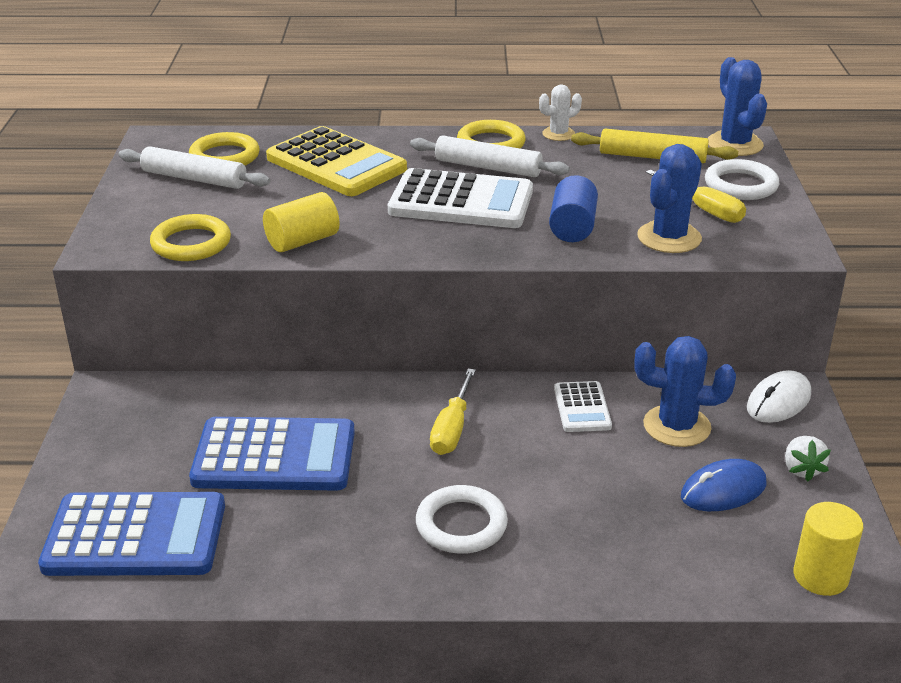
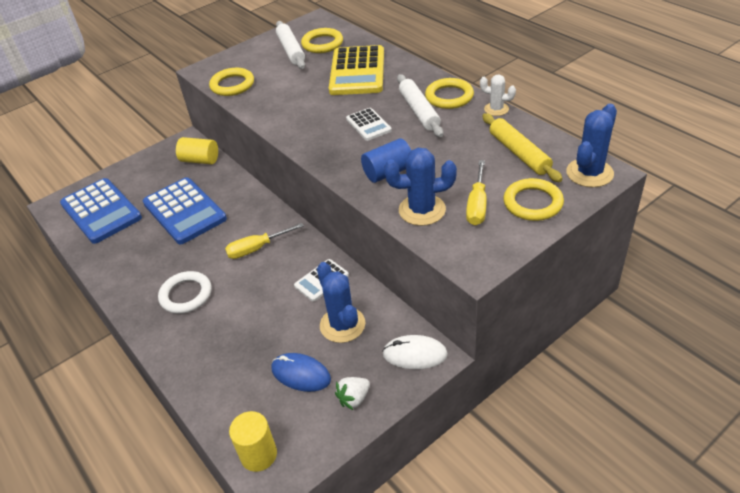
camera: 55 degrees right, 10 degrees up
(302, 241) = (269, 108): yellow cylinder -> yellow cylinder (200, 160)
(461, 201) = (368, 125): white calculator -> white calculator, size x0.51
(740, 185) = (532, 203): white ring -> yellow ring

